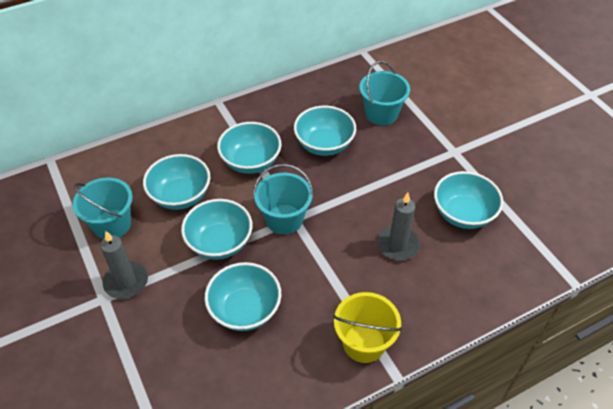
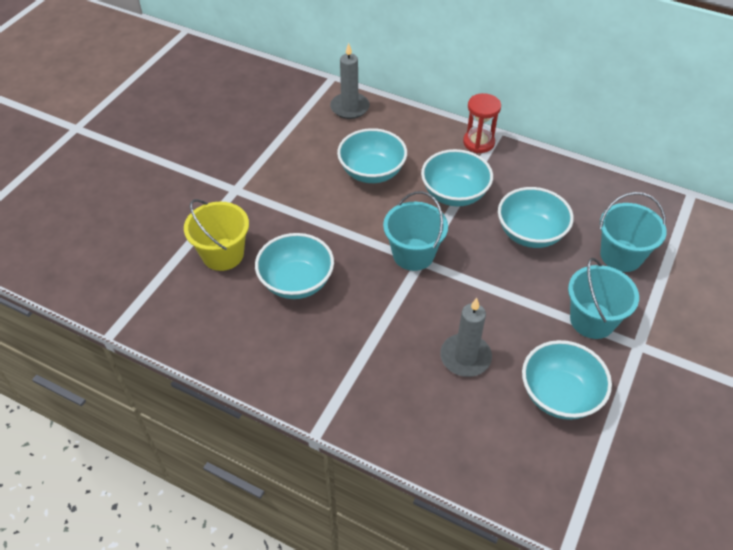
camera: 55 degrees right, 0 degrees up
(112, 224) = (305, 150): turquoise bucket -> turquoise bucket (592, 320)
(126, 282) = (261, 192): grey candle -> grey candle (349, 108)
(216, 118) = (478, 142): none -> red hourglass
(219, 243) = (348, 226): turquoise bowl -> none
(364, 343) = (332, 388): yellow bucket -> yellow bucket (223, 254)

